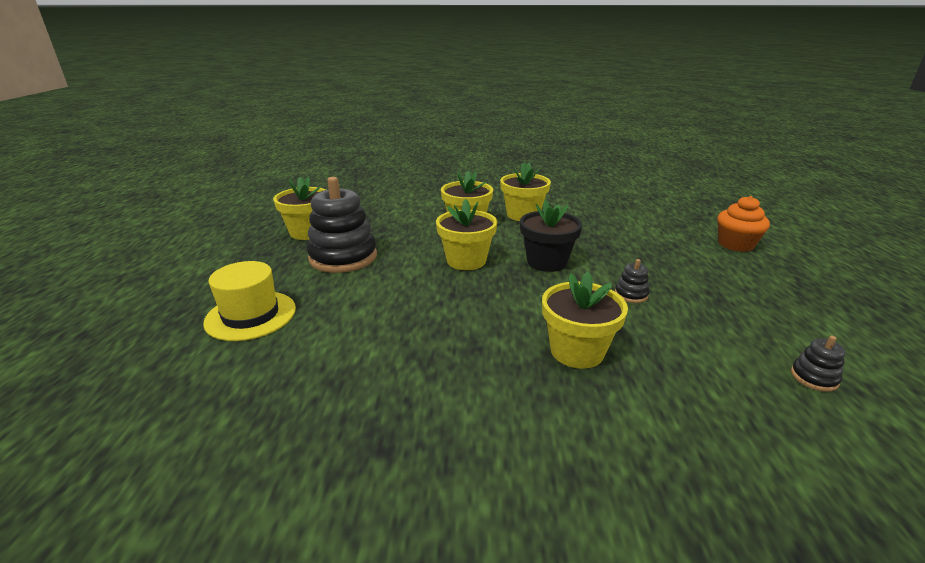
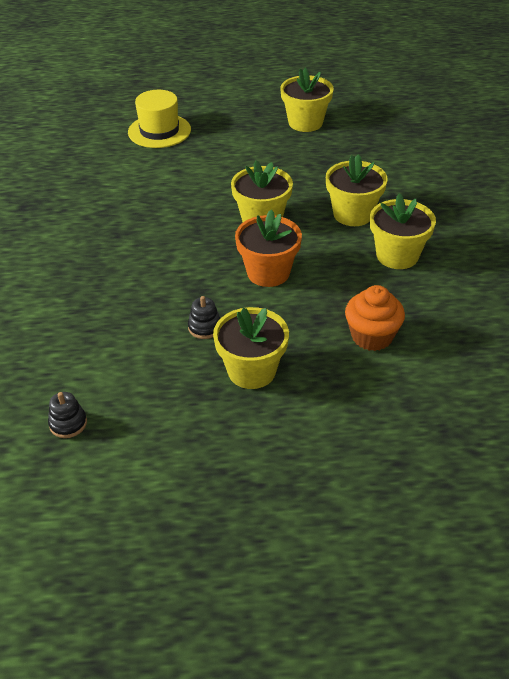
camera: 85 degrees right, 15 degrees up
(343, 257) = (257, 151): black stacking toy -> none
(546, 262) = (268, 272): black flower pot -> orange flower pot
(577, 351) = (111, 285): yellow flower pot -> yellow flower pot (251, 371)
(735, 244) = (353, 449): orange cupcake -> orange cupcake (372, 336)

